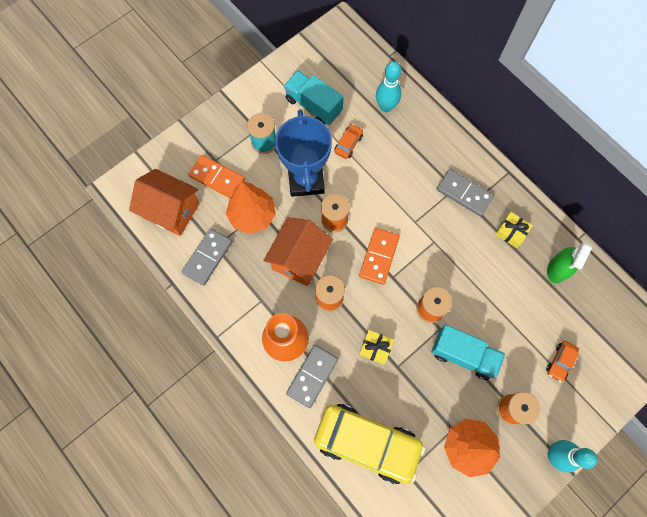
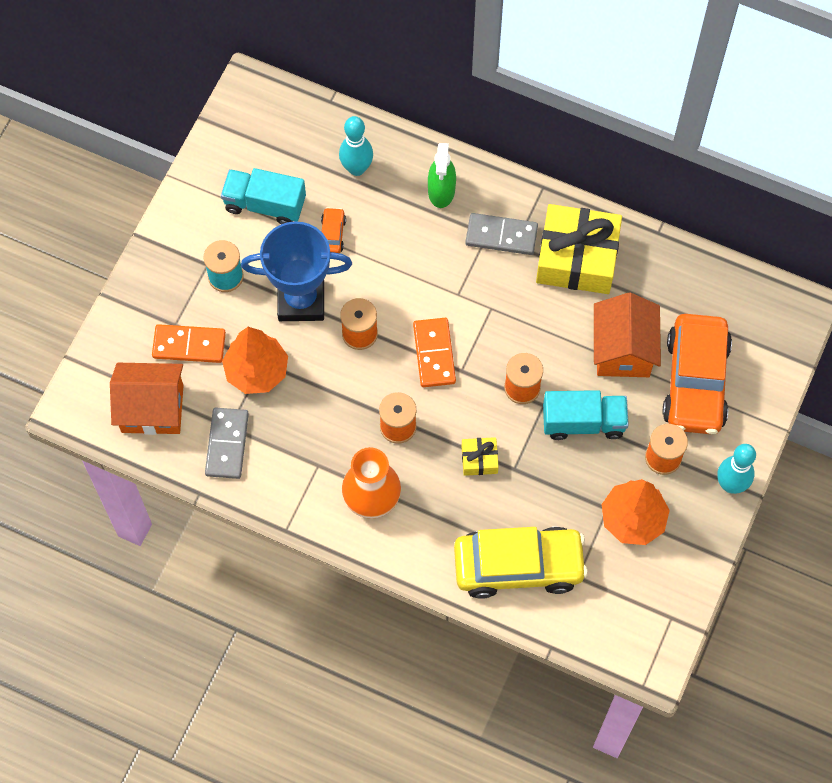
camera: 25 degrees left, 5 degrees down
(299, 258) = (340, 397): orange house -> orange house (623, 350)
(306, 179) = (301, 300): blue trophy -> blue trophy turned 60 degrees counterclockwise
(312, 376) = (421, 523): grey domino -> none
(511, 232) = (577, 258): yellow gift -> yellow gift, size x2.24
(558, 269) = (649, 278): green spray bottle -> green spray bottle (441, 190)
(560, 362) = (695, 382): orange car -> orange car, size x2.47

